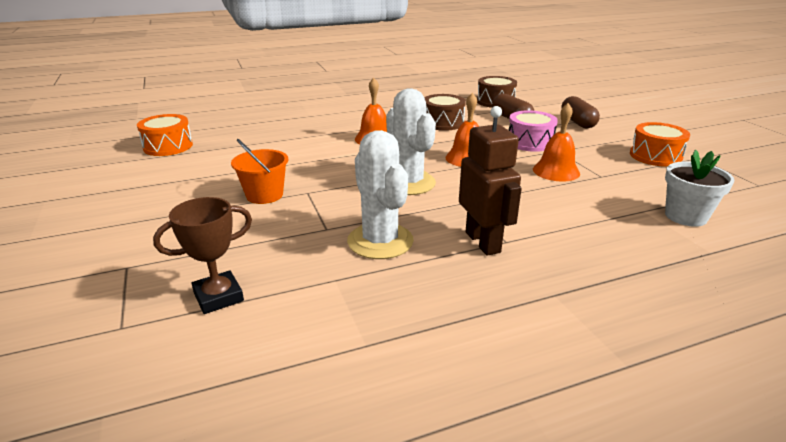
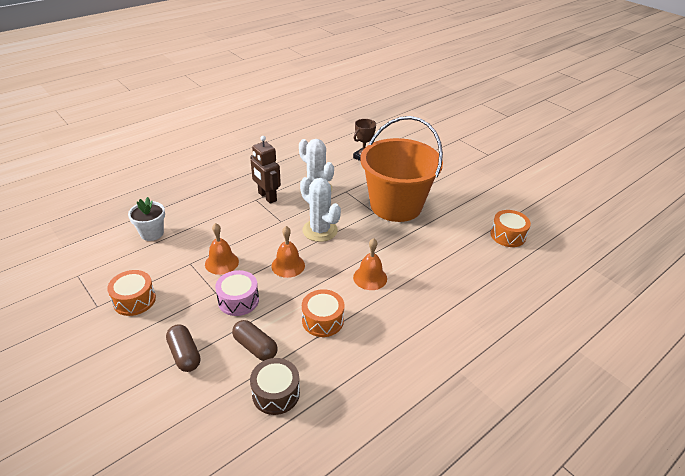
camera: 160 degrees right, 10 degrees up
(264, 195) = (396, 205): orange bucket -> orange bucket, size x2.45
(443, 123) = (322, 320): brown drum -> orange drum

